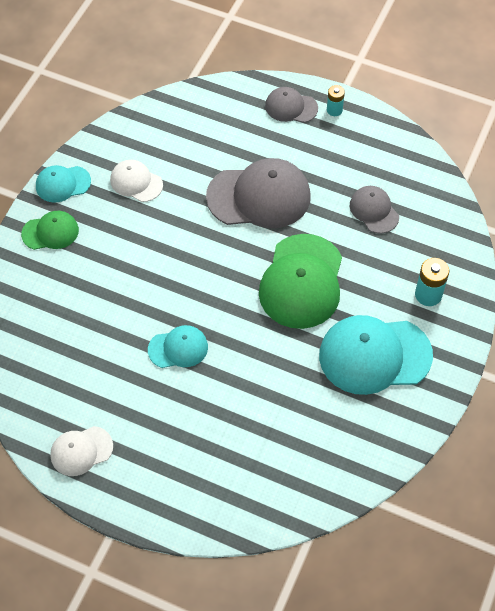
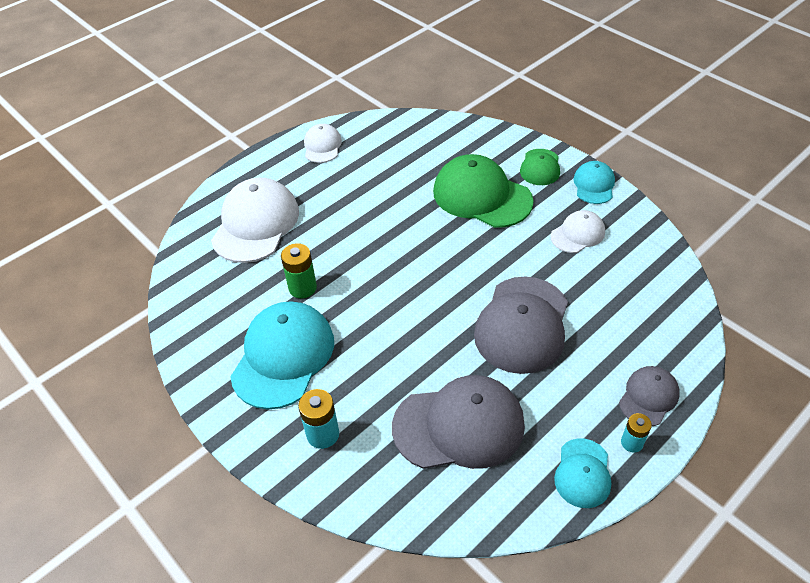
camera: 115 degrees right, 10 degrees down
(178, 348) = (377, 218): turquoise cap -> turquoise cap (583, 473)
(230, 459) = (256, 224): none -> white cap
(294, 375) = (302, 288): none -> green battery
(302, 281) = (399, 326): green cap -> green cap (482, 196)
(374, 211) = (459, 426): grey cap -> grey cap, size x1.87

